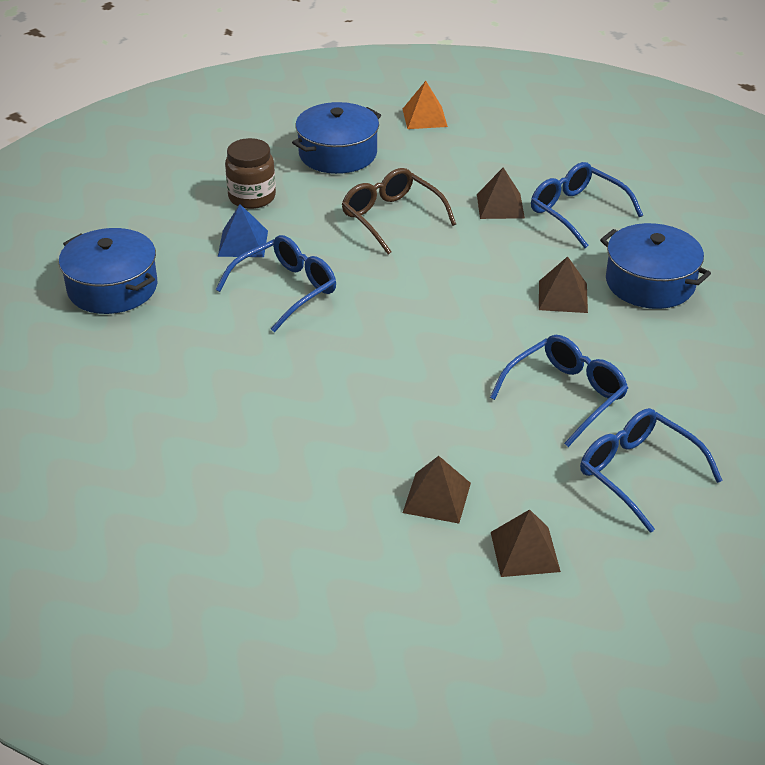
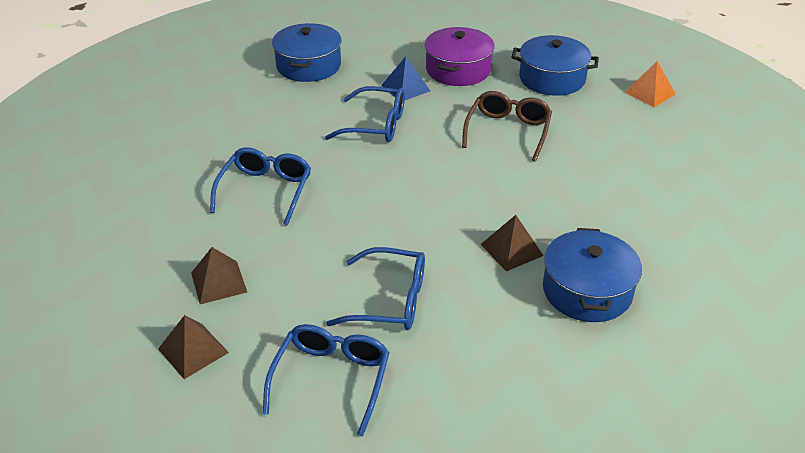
camera: 55 degrees right, 0 degrees up
(252, 197) = (458, 69): brown jar -> purple pot
(500, 206) = (587, 172): brown pyramid -> none
(576, 212) = (632, 212): blue glasses -> blue glasses (266, 190)

